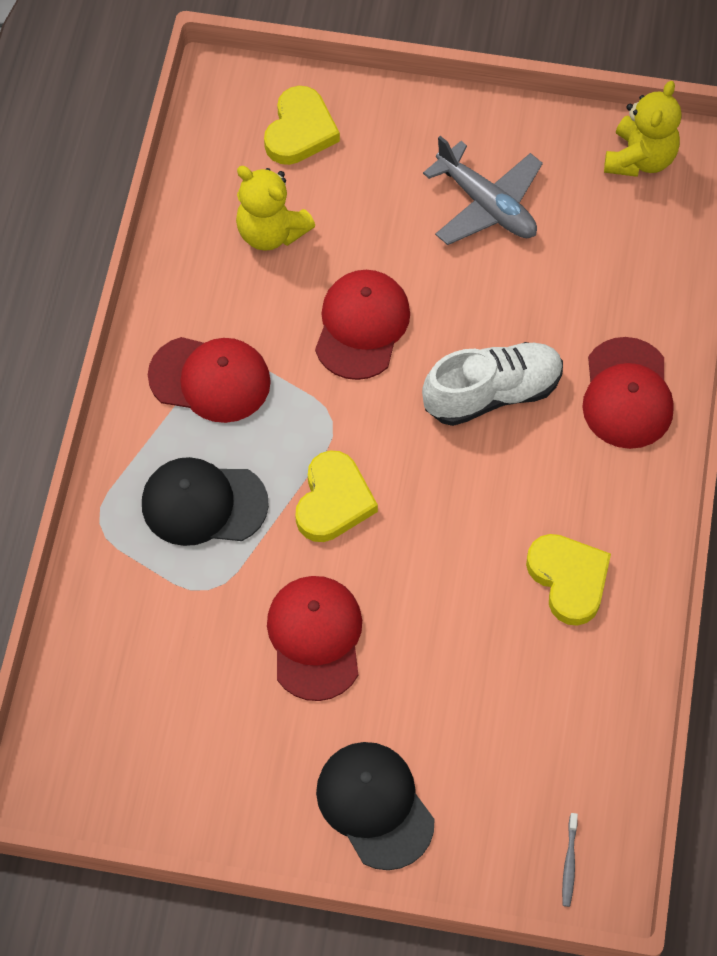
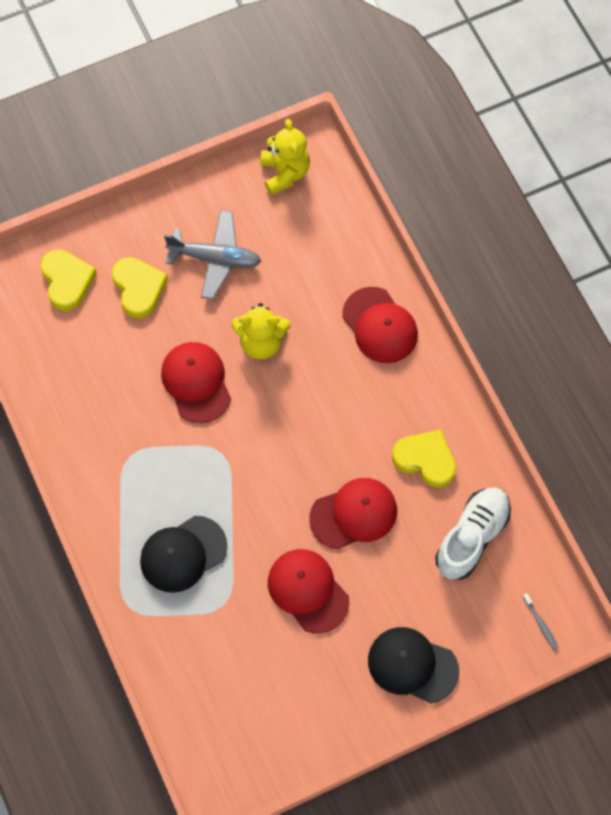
camera: 35 degrees left, 5 degrees up
(210, 379) = (129, 474): red cap -> red cap (354, 514)
(271, 232) = (97, 358): yellow teddy bear -> yellow teddy bear (261, 342)
(333, 501) = (258, 501): yellow heart -> yellow heart (138, 288)
(492, 393) = (303, 375): white shoe -> white shoe (472, 537)

